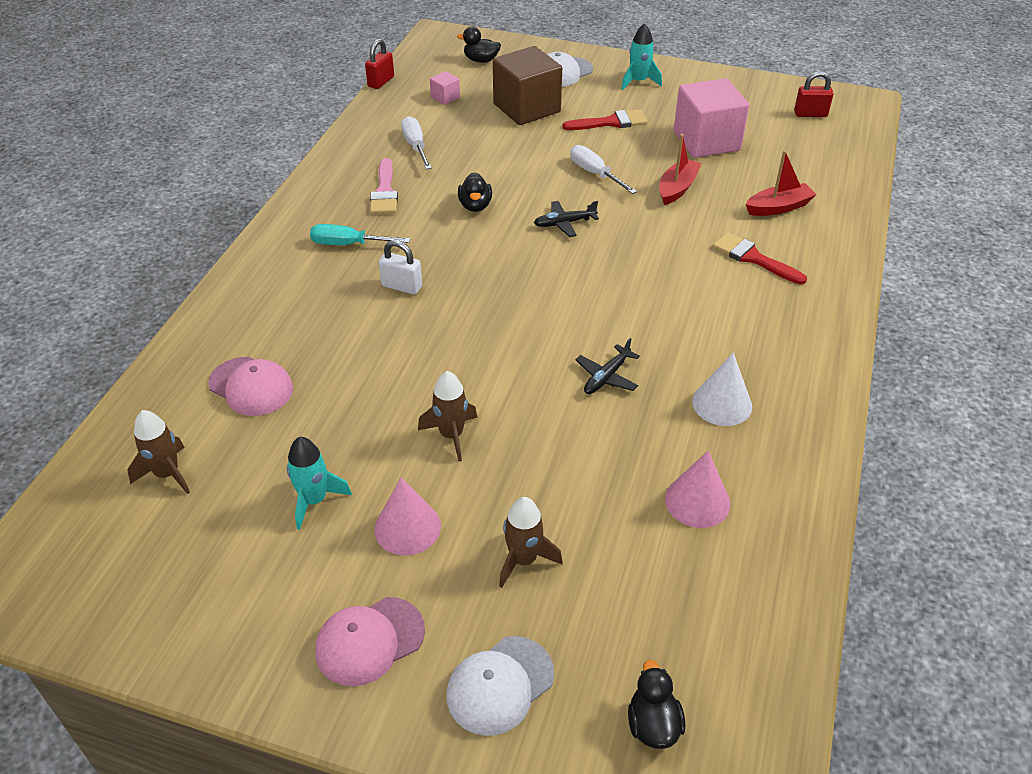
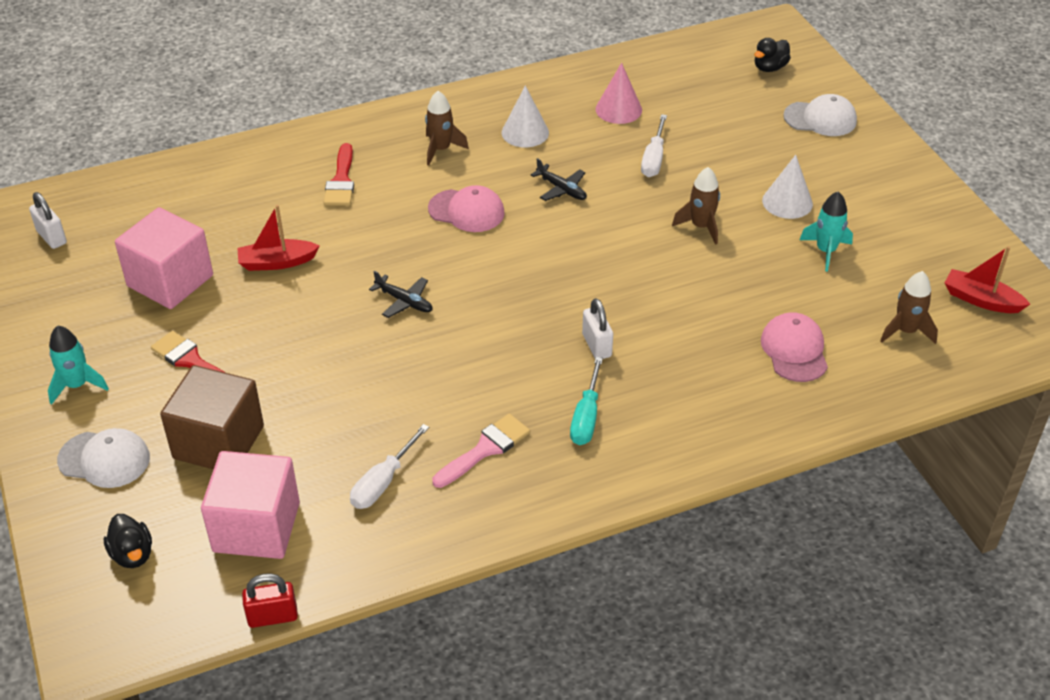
camera: 130 degrees left, 0 degrees up
(348, 244) = (586, 417): turquoise screwdriver -> turquoise screwdriver turned 45 degrees clockwise
(369, 641) = (865, 172): pink cap -> pink cap (466, 211)
(407, 527) = (787, 202): pink cone -> white cone
(445, 97) = (256, 527): pink cube -> pink cube, size x2.32
(475, 206) = (439, 371): black duck -> none
(523, 560) = (744, 149): brown rocket -> brown rocket (441, 149)
(595, 173) = (303, 324): white screwdriver -> white screwdriver (654, 159)
(607, 376) = (561, 189): black plane -> black plane turned 45 degrees clockwise
(778, 207) = (250, 195): red boat -> red boat (981, 300)
(810, 114) = (52, 237): red padlock -> white padlock

